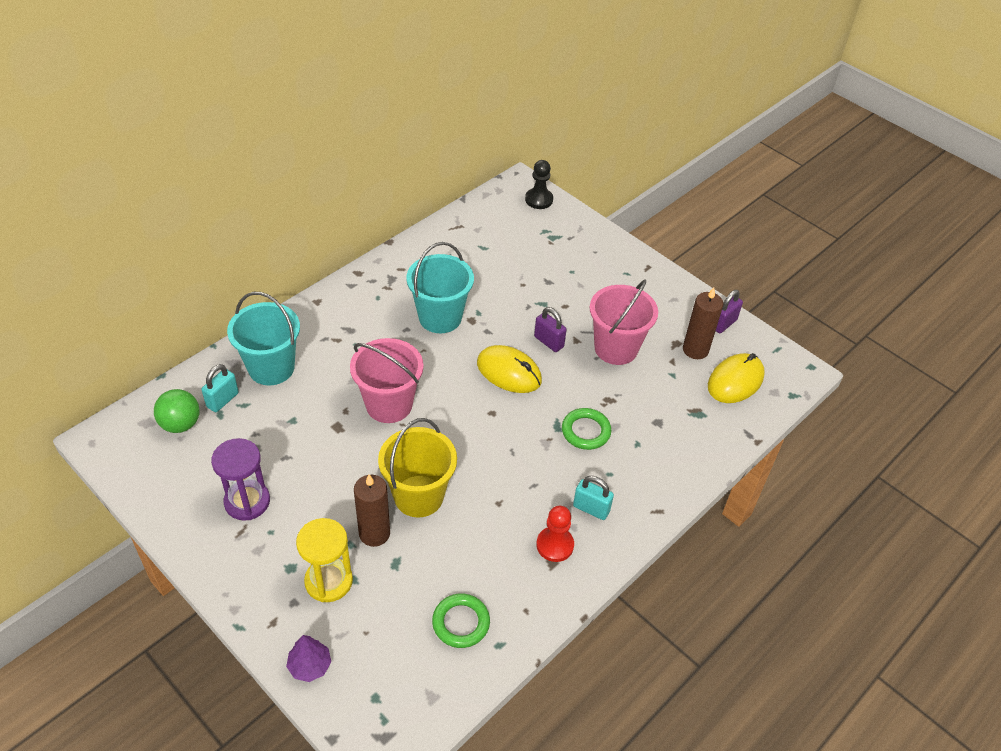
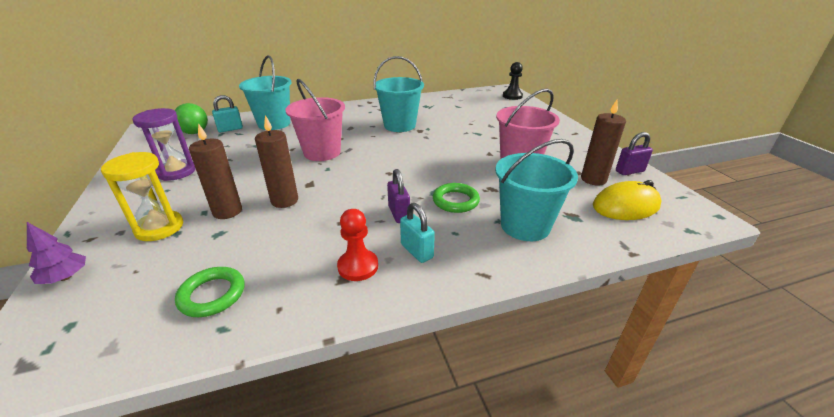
camera: 30 degrees right, 15 degrees down
(418, 496) = (284, 200): yellow bucket -> brown candle
(509, 372) = (422, 157): yellow mouse -> none
(549, 342) = (466, 150): purple padlock -> purple padlock (399, 214)
(663, 441) = (525, 226): none -> turquoise bucket

